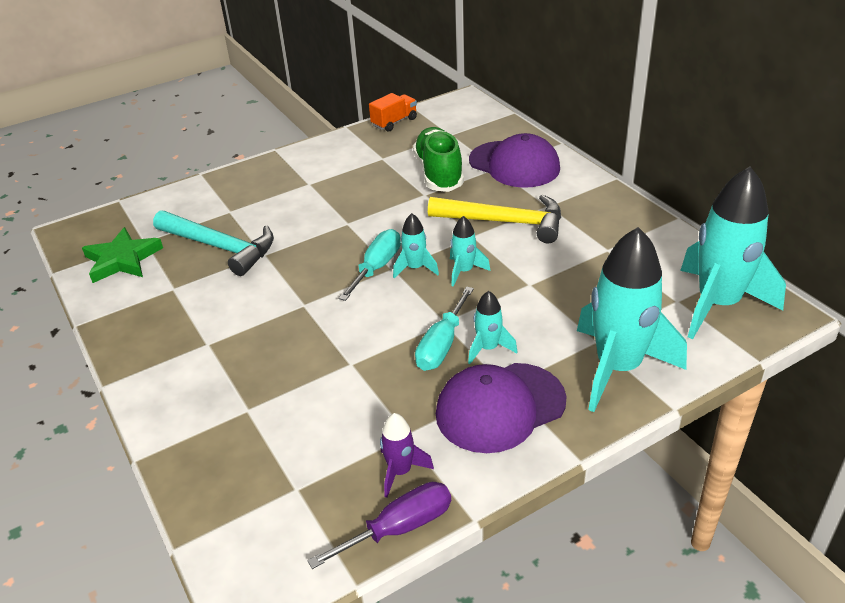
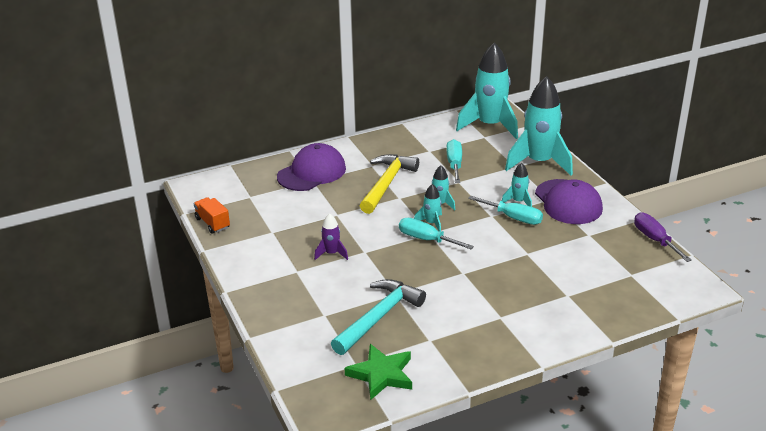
camera: 85 degrees left, 5 degrees down
(400, 471) = (617, 238): purple rocket -> purple rocket (331, 253)
(439, 173) = (309, 206): green shoe -> none
(577, 276) = (454, 164): none -> turquoise screwdriver

